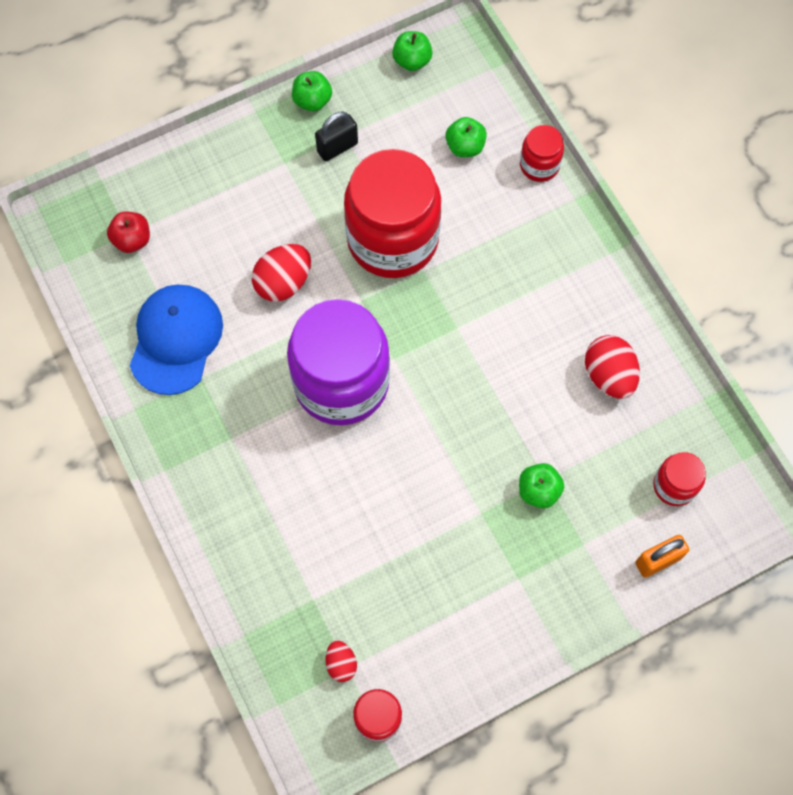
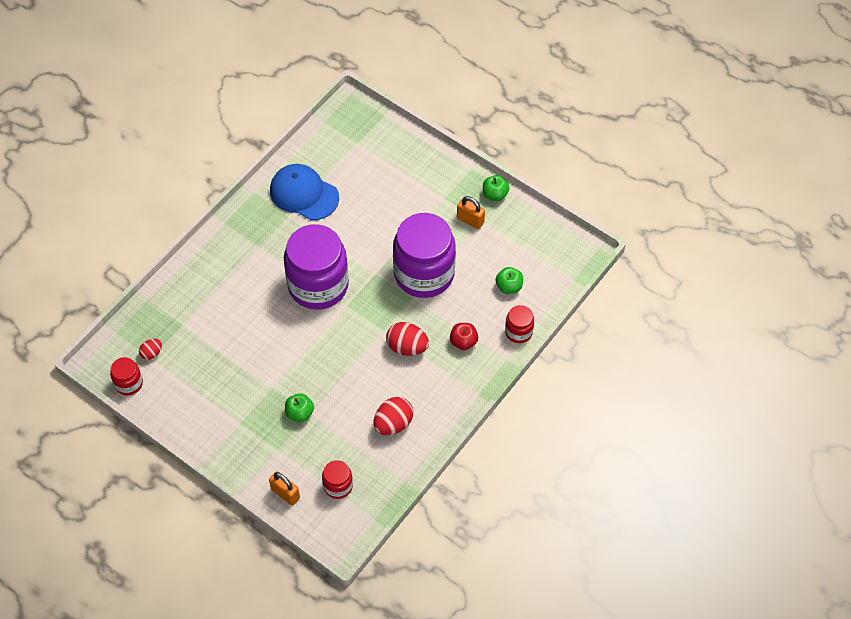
camera: 65 degrees right, 10 degrees down
(132, 240) = (354, 146): red apple -> red apple (463, 342)
(176, 340) = (304, 194): blue cap -> blue cap turned 135 degrees counterclockwise
(283, 282) = (366, 230): red egg -> red egg (407, 347)
(337, 147) = (470, 220): black padlock -> orange padlock
(392, 239) = (424, 274): red jar -> purple jar
(412, 61) = (553, 234): green apple -> none

